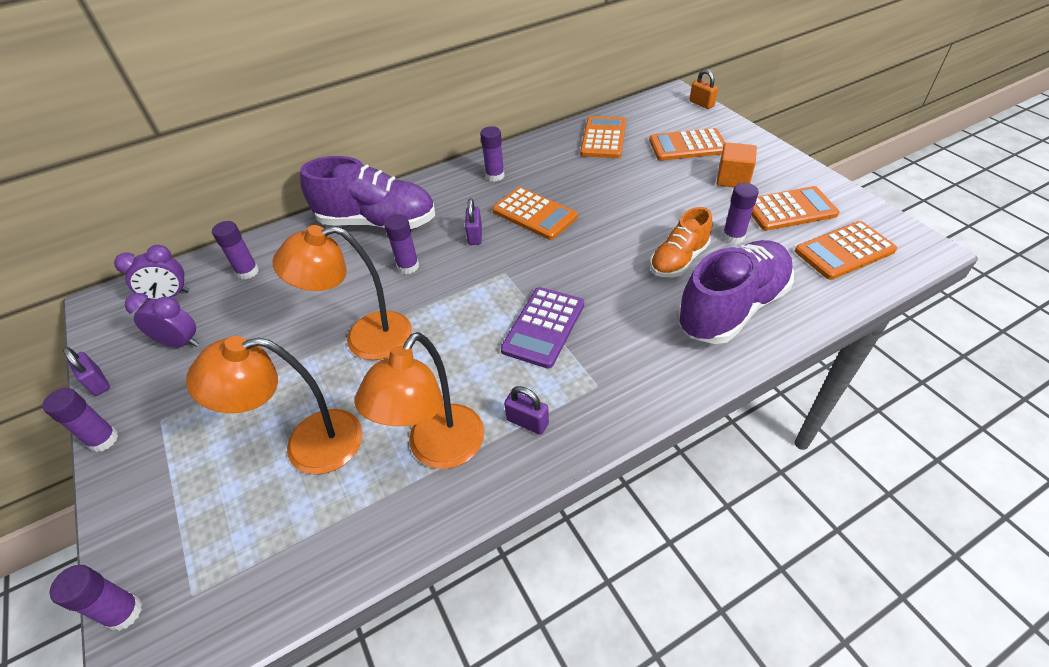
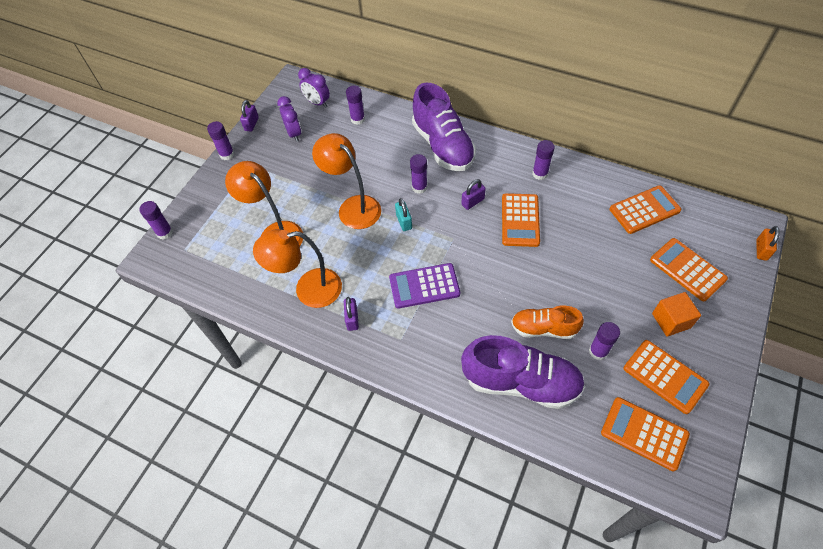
camera: 55 degrees right, 10 degrees up
(438, 302) = (404, 221): none -> turquoise padlock

